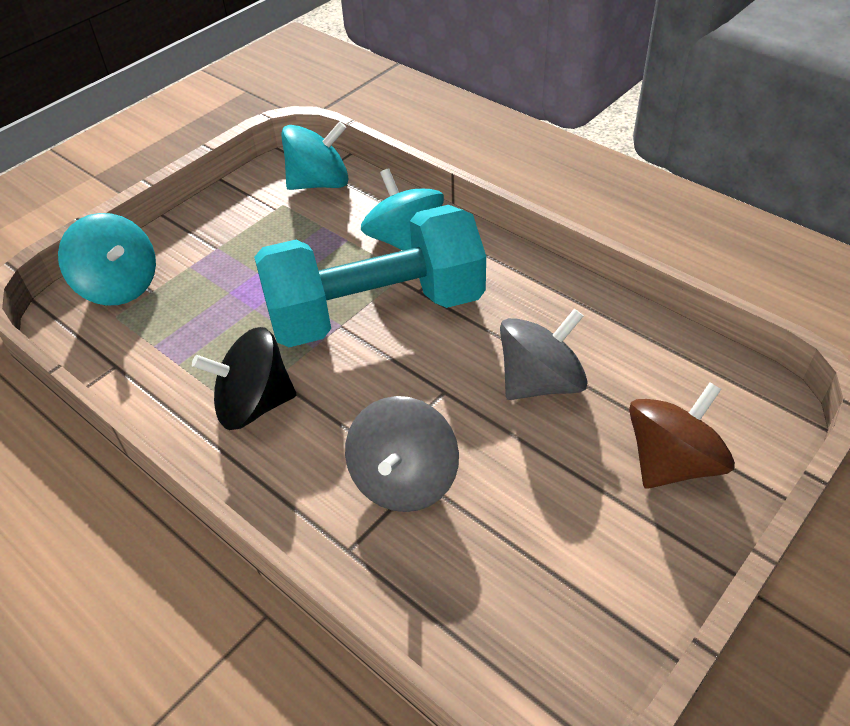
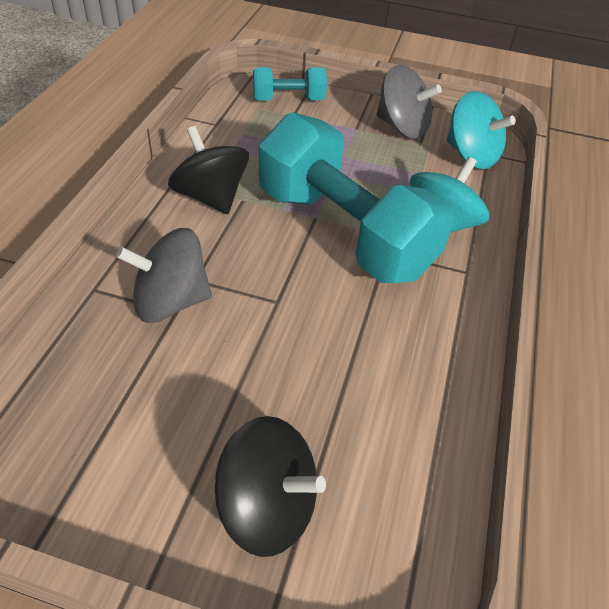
camera: 60 degrees right, 0 degrees up
(119, 286) = (288, 100): turquoise spinning top -> turquoise dumbbell
(540, 382) = (321, 367): grey spinning top -> grey spinning top (402, 127)
(672, 462) = (268, 506): brown spinning top -> black spinning top

